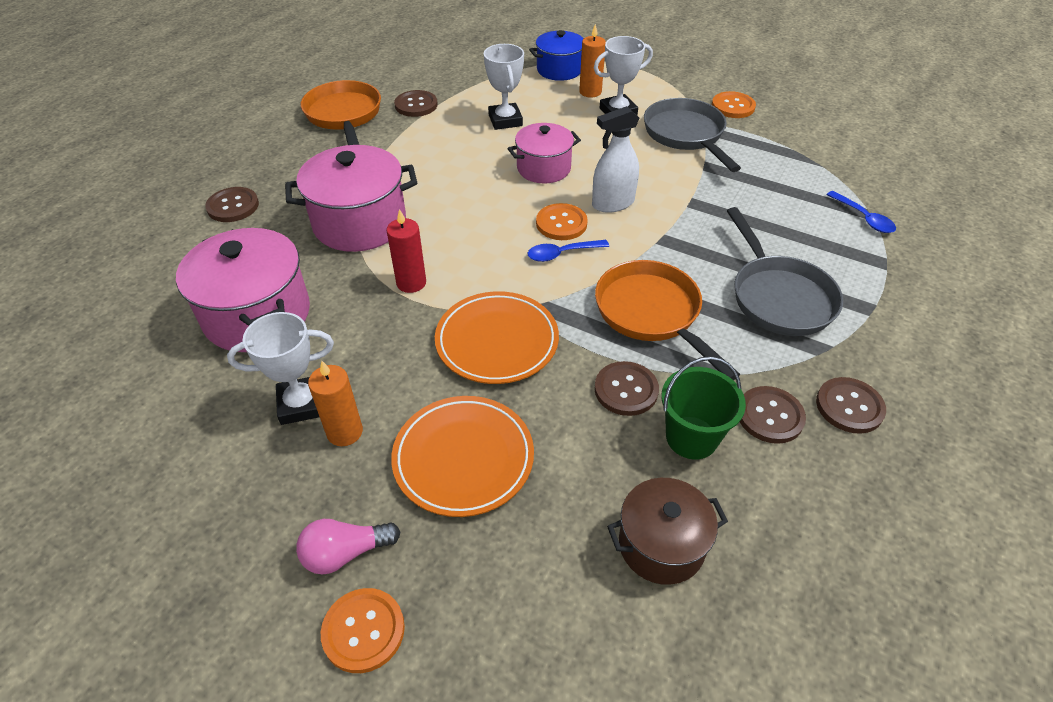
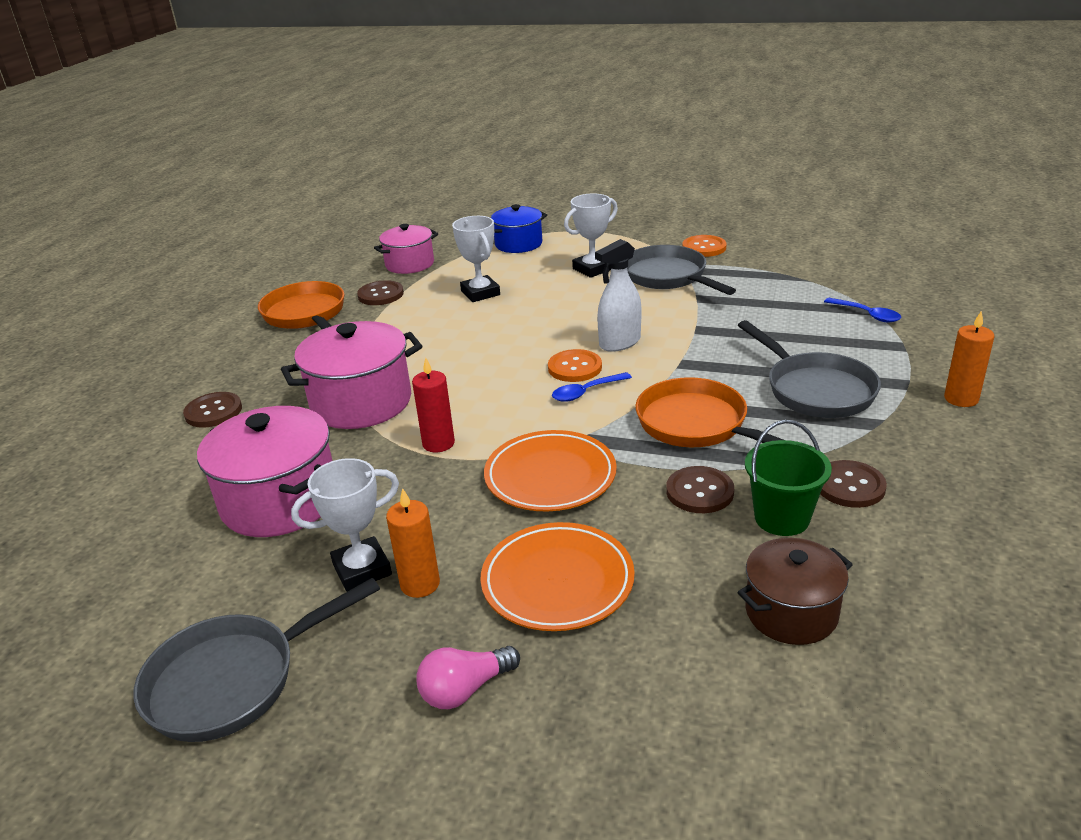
camera: 10 degrees left, 15 degrees down
(160, 493) = (232, 680): none -> grey pan
(363, 631) = (514, 754): orange button -> none
(543, 168) = (537, 326): pink pot -> pink pot (410, 264)
(590, 92) = (557, 257): orange candle -> orange candle (961, 399)
(849, 406) = (921, 464): brown button -> none

